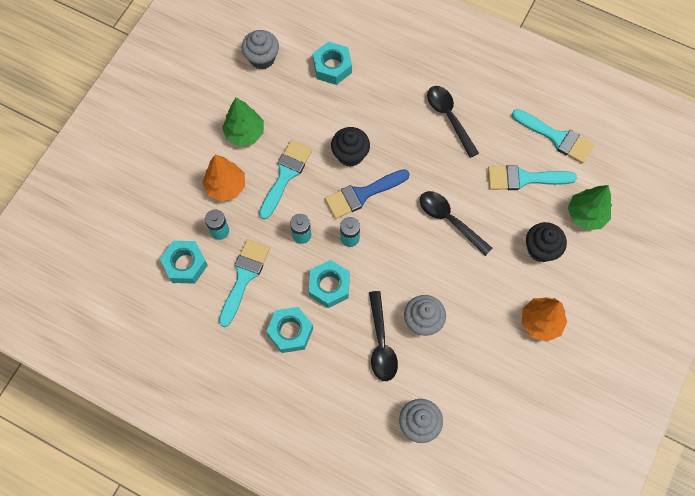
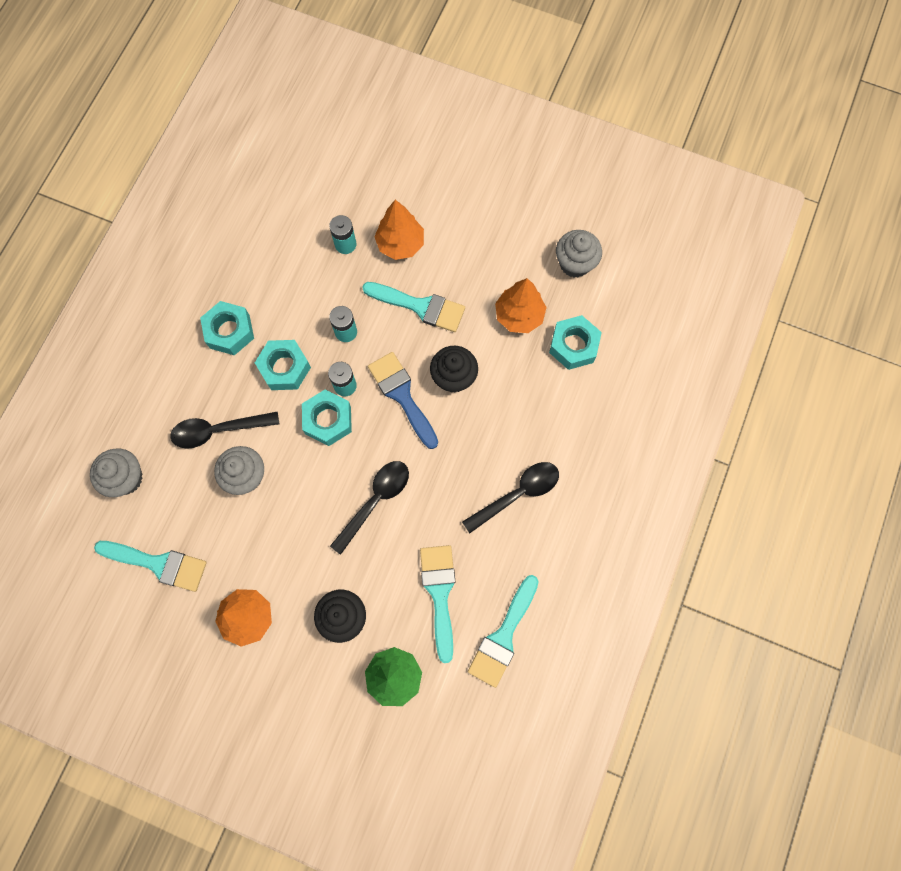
camera: 85 degrees right, 5 degrees up
(185, 264) = (304, 215): turquoise nut -> turquoise nut (328, 420)
(244, 277) = (291, 276): turquoise brush -> turquoise brush (158, 564)
(245, 133) = (471, 256): green tree -> none
(302, 102) = (519, 315): none -> orange tree

